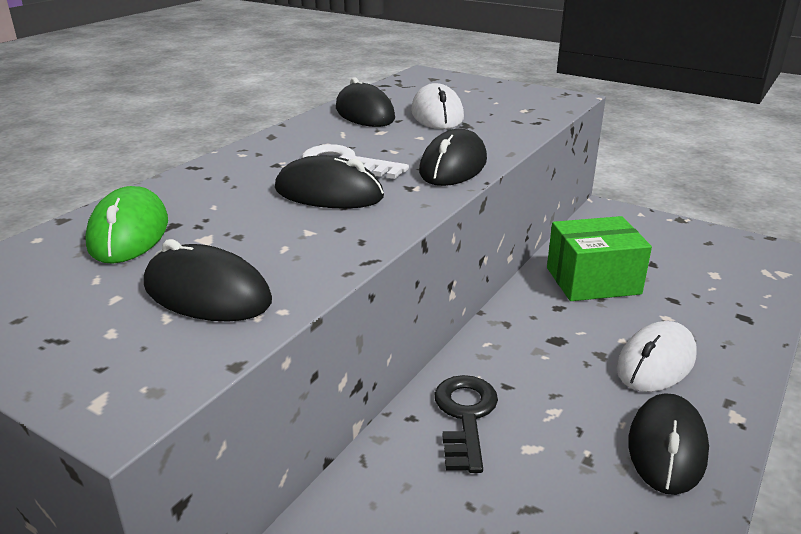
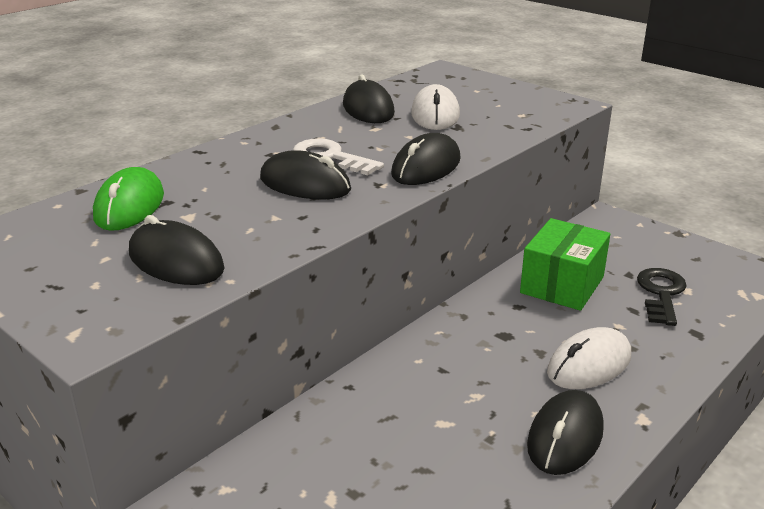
camera: 10 degrees right, 0 degrees up
(465, 416) = (396, 390): black key -> black key (661, 293)
(593, 280) = (562, 285): green box -> green box turned 60 degrees counterclockwise

